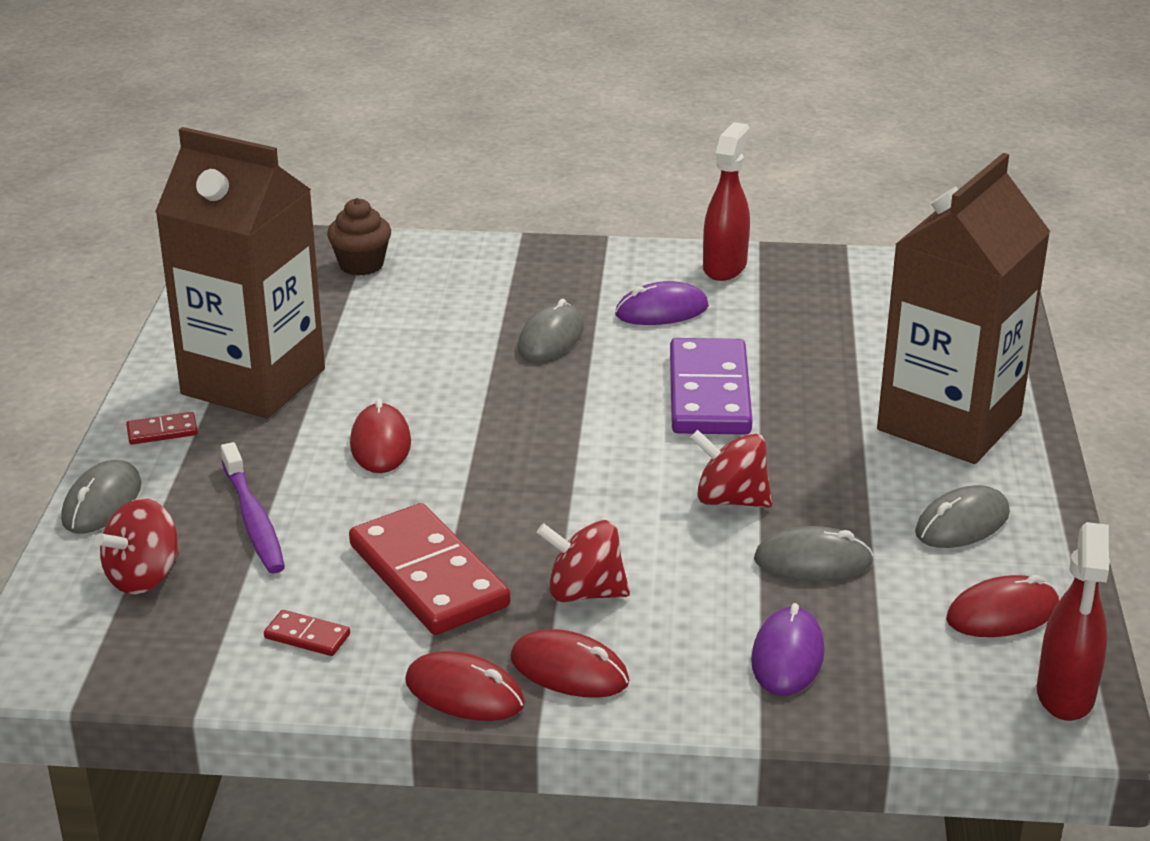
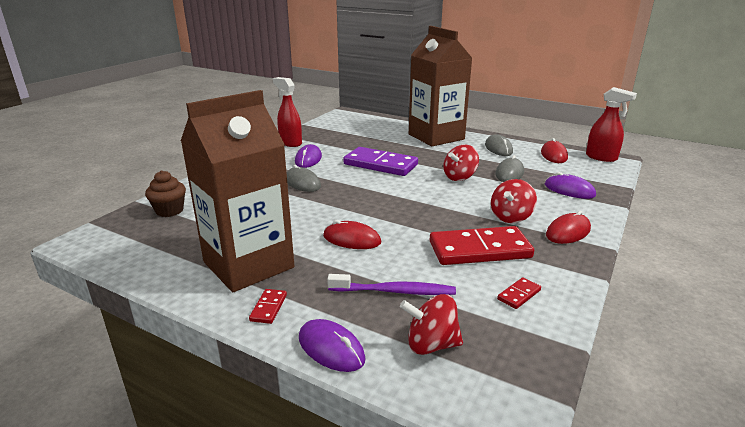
camera: 65 degrees left, 5 degrees down
(102, 502) = (331, 348): grey mouse -> purple mouse
(144, 577) = (431, 344): red spinning top -> red spinning top turned 120 degrees clockwise
(464, 693) = (580, 259): red mouse -> none

